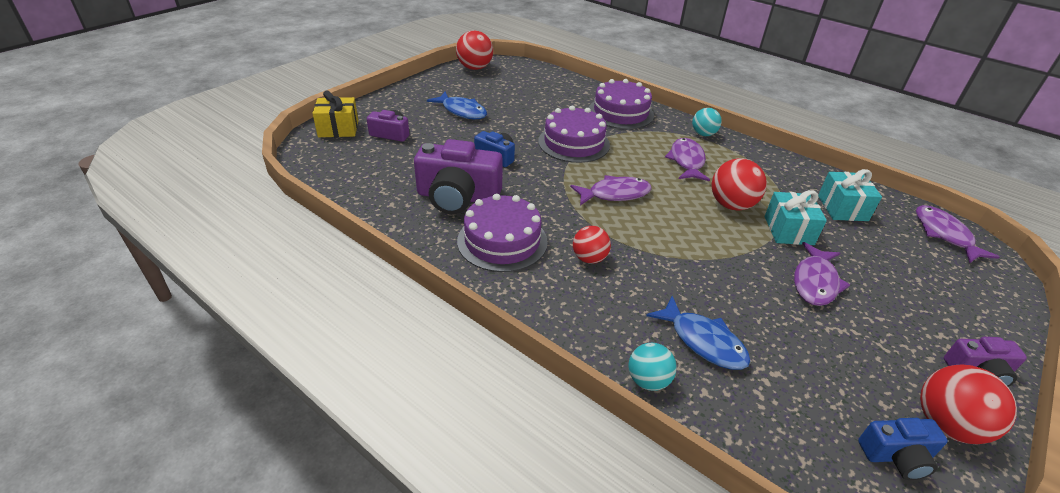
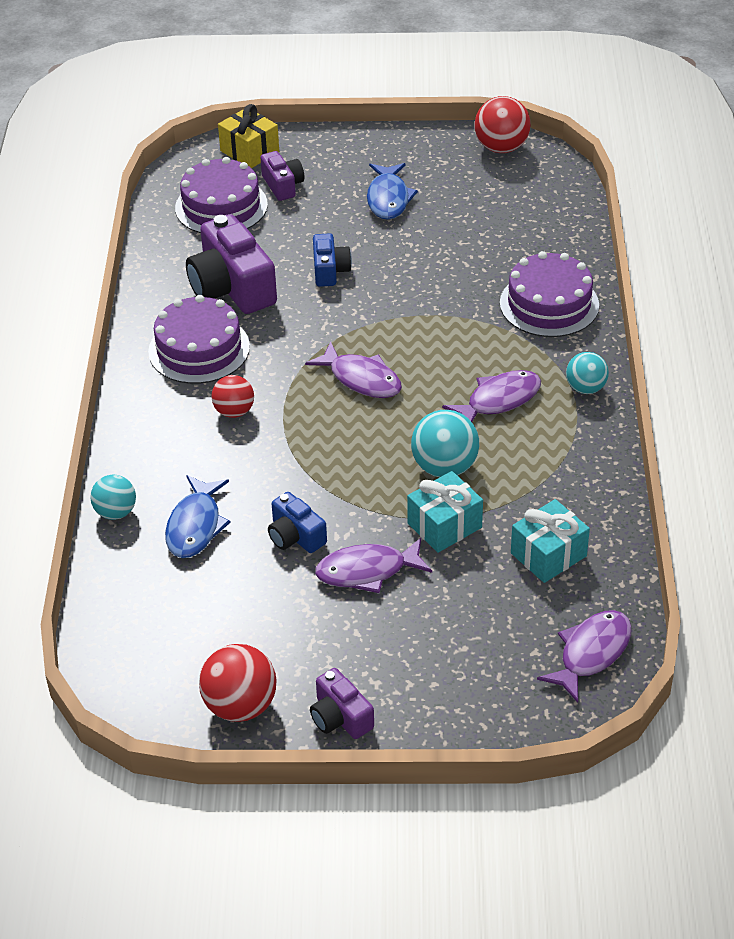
camera: 55 degrees right, 5 degrees up
(574, 143) = (427, 305): purple cake -> purple cake (221, 206)
(731, 205) = (444, 467): red ball -> turquoise ball
(896, 456) = (170, 680): blue camera -> blue camera (295, 536)

